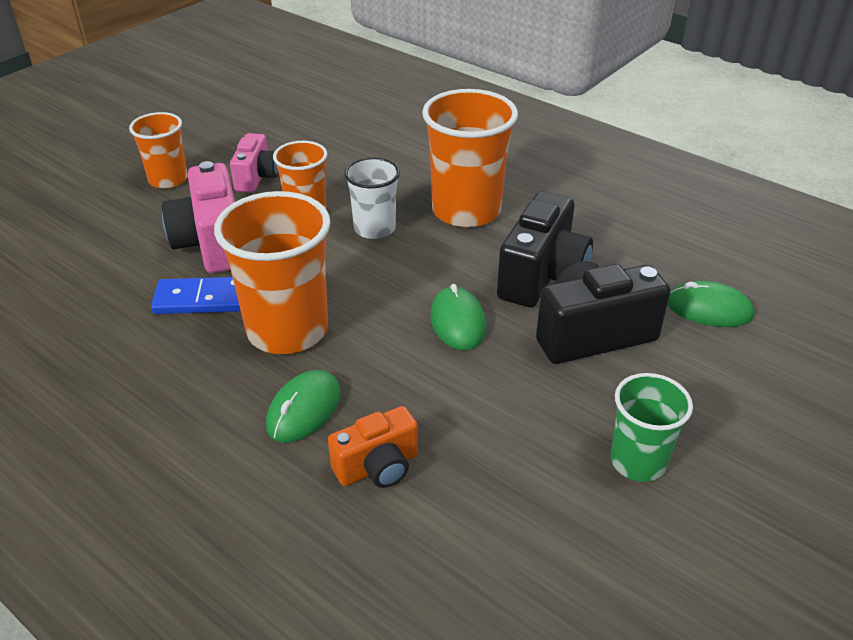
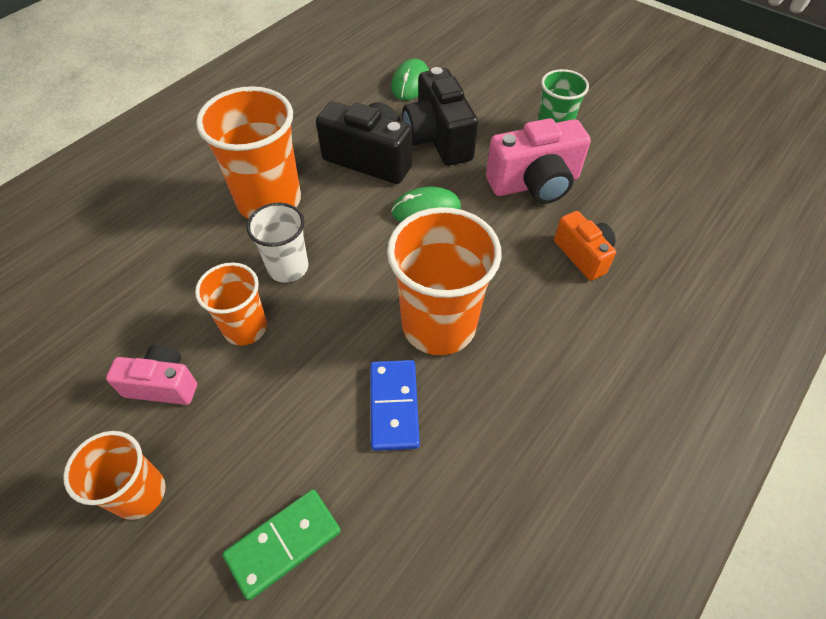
camera: 90 degrees left, 15 degrees up
(101, 245) = (284, 544): none -> green domino
(212, 244) = (296, 412): pink camera -> pink camera (534, 184)
(304, 409) = (534, 304): green mouse -> none

